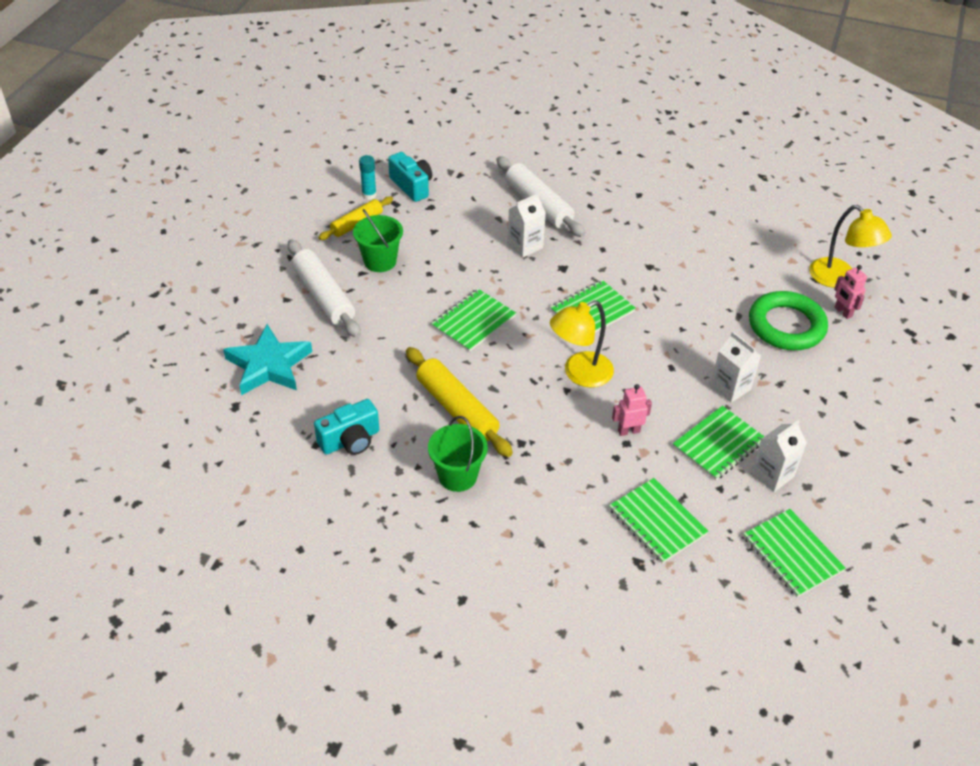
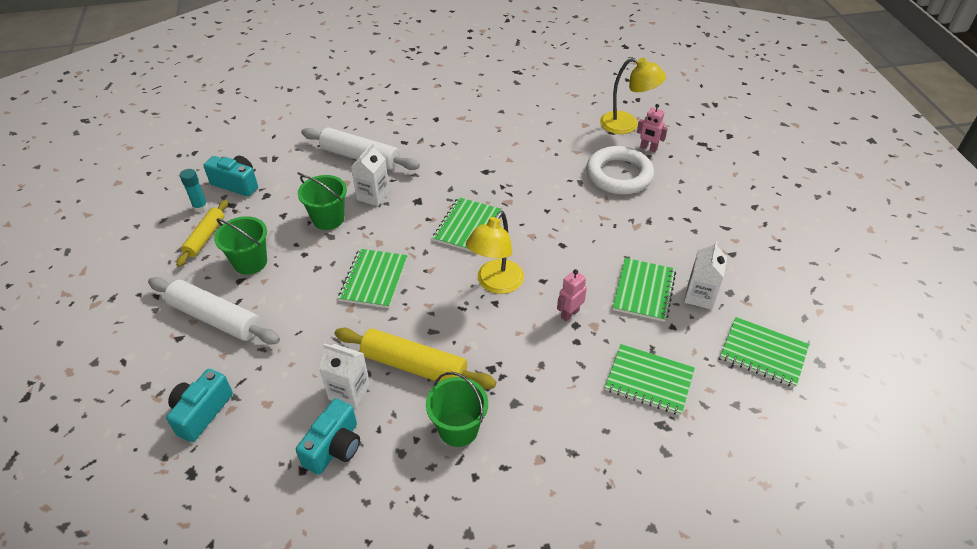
camera: 30 degrees left, 0 degrees up
(269, 365) = (201, 412): turquoise star -> turquoise camera
(470, 251) = (328, 219): none -> green bucket
(730, 388) = (617, 241): white carton -> white carton (349, 392)
(786, 326) = (619, 175): green ring -> white ring

